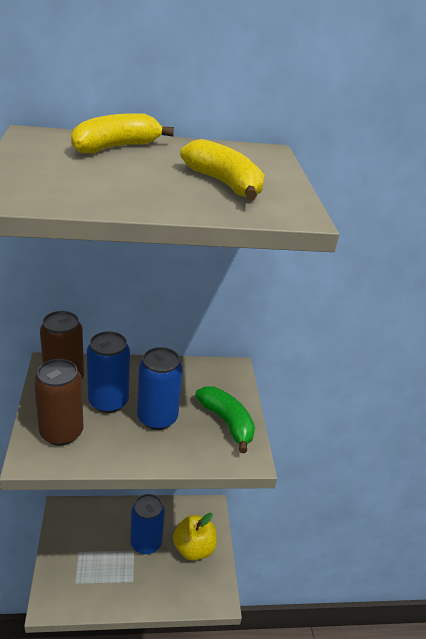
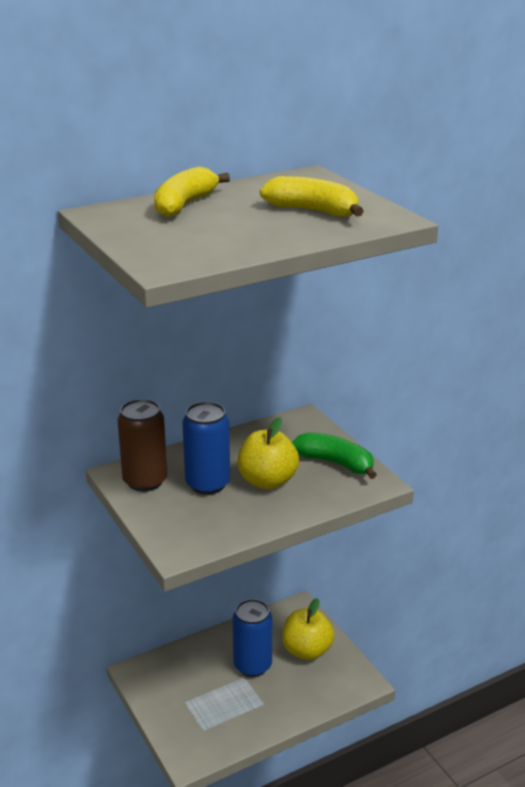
camera: 20 degrees left, 5 degrees down
(61, 432) = (186, 523): brown can -> none
(157, 418) = (267, 481): blue can -> yellow apple

